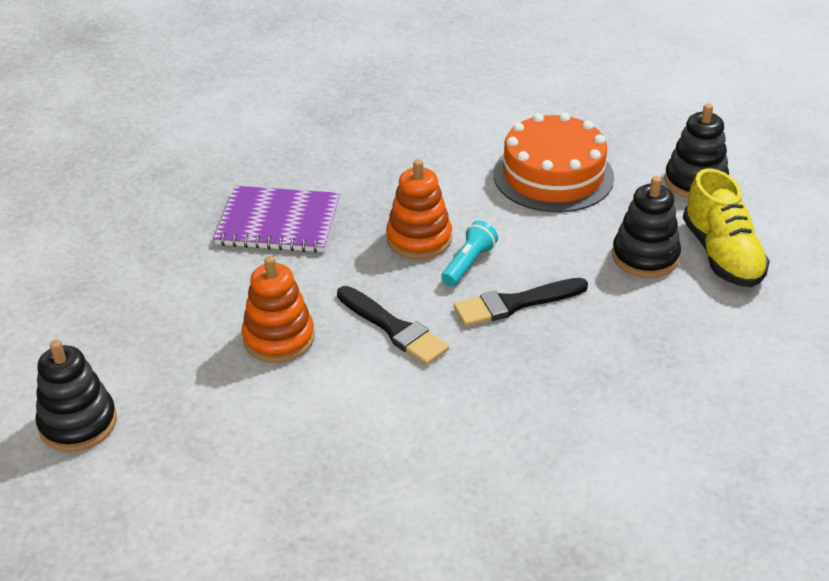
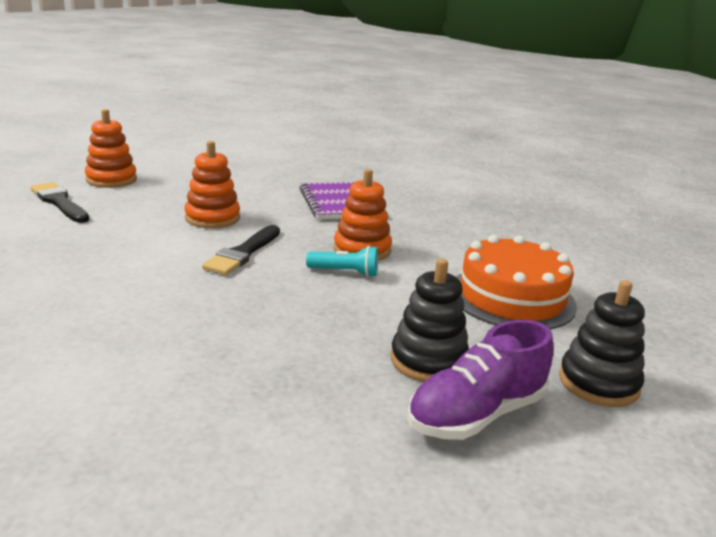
camera: 65 degrees right, 15 degrees down
(78, 423) = (111, 179): black stacking toy -> orange stacking toy
(515, 303) = (304, 298): black brush -> black brush (60, 202)
(722, 255) = (476, 414): yellow shoe -> purple shoe

